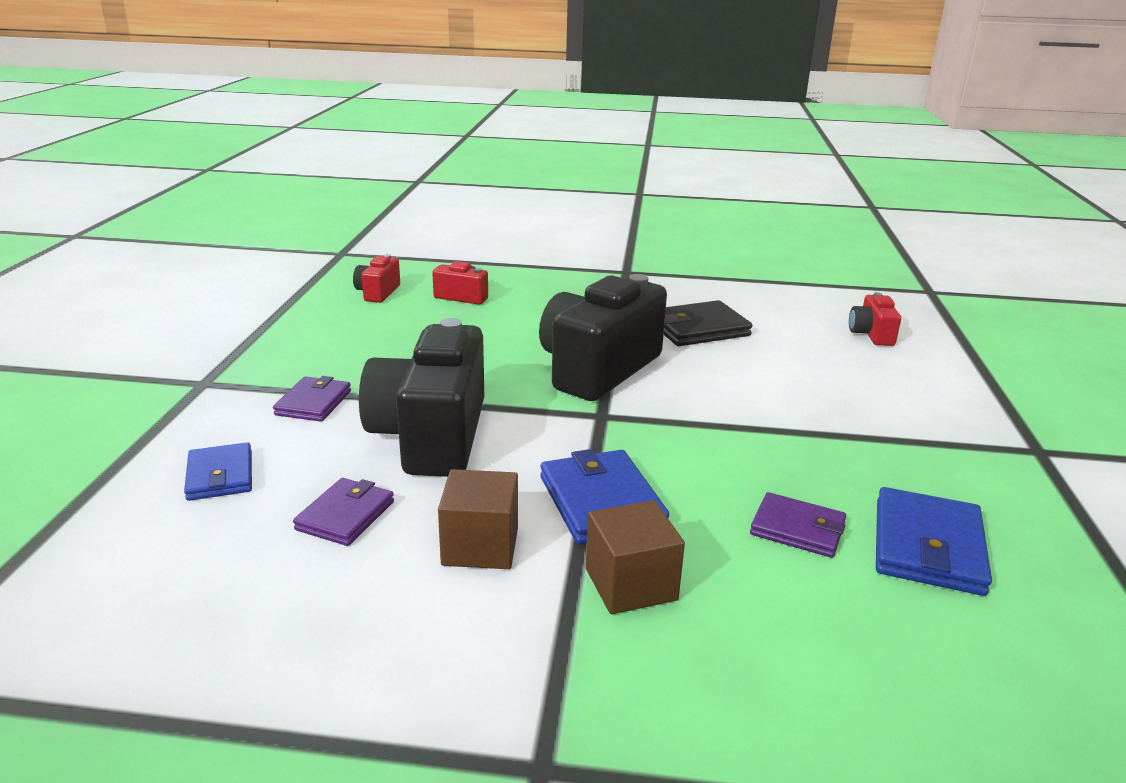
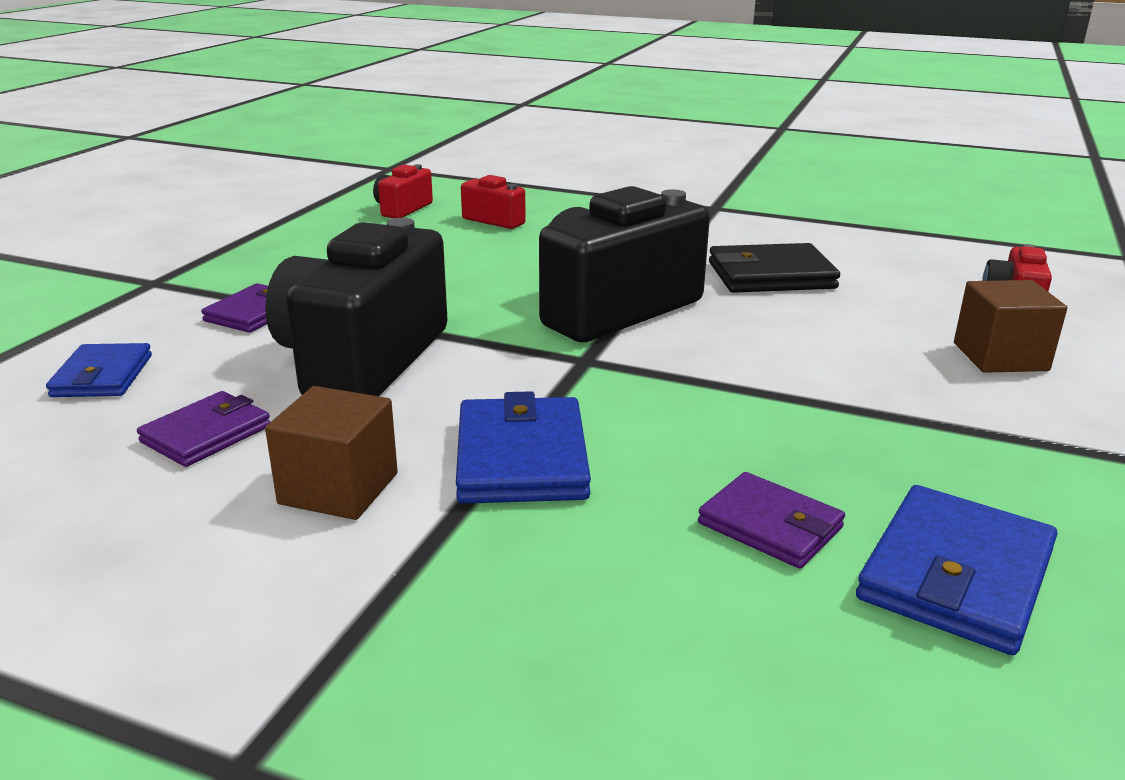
camera: 15 degrees right, 0 degrees up
(630, 584) = (498, 561): brown cube -> brown cube (1000, 357)

